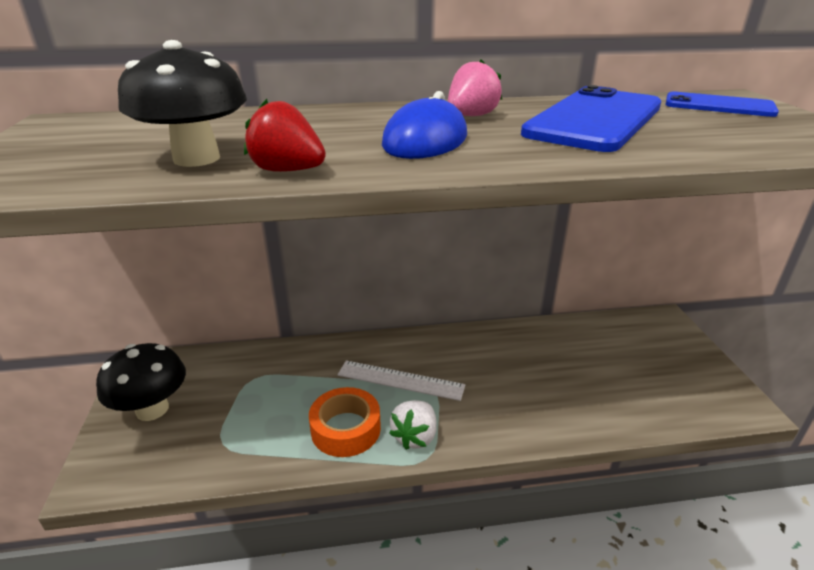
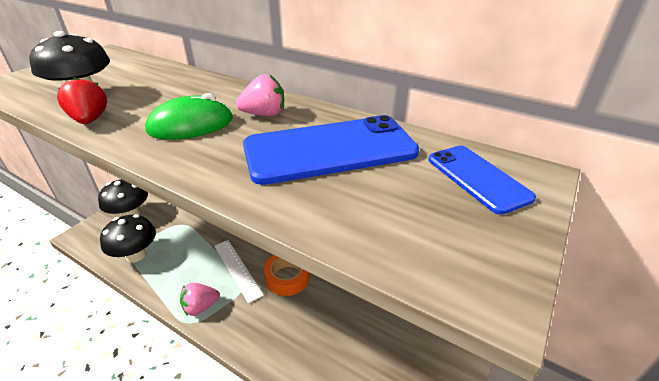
camera: 40 degrees right, 5 degrees up
(241, 443) = (136, 255): none -> black mushroom
(345, 429) = (179, 279): orange tape -> orange tape (287, 277)
(415, 436) = (200, 307): white strawberry -> pink strawberry
(425, 140) = (191, 125): blue mouse -> green mouse

